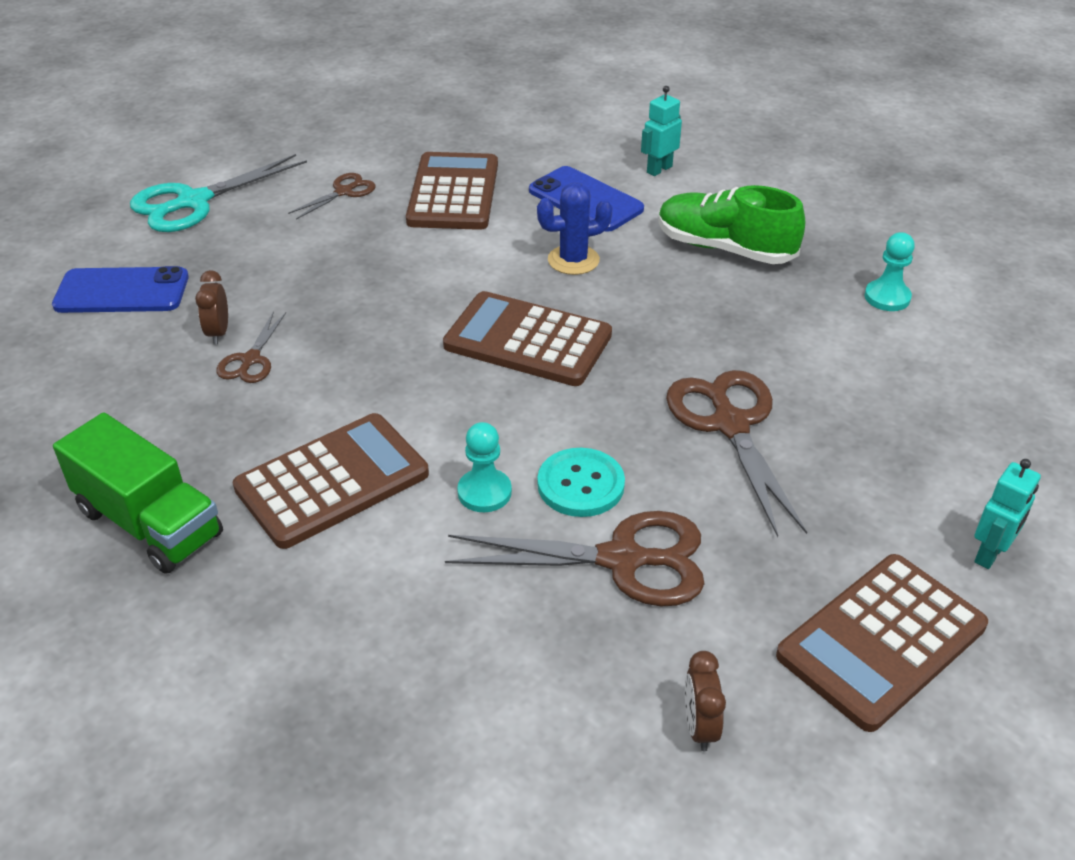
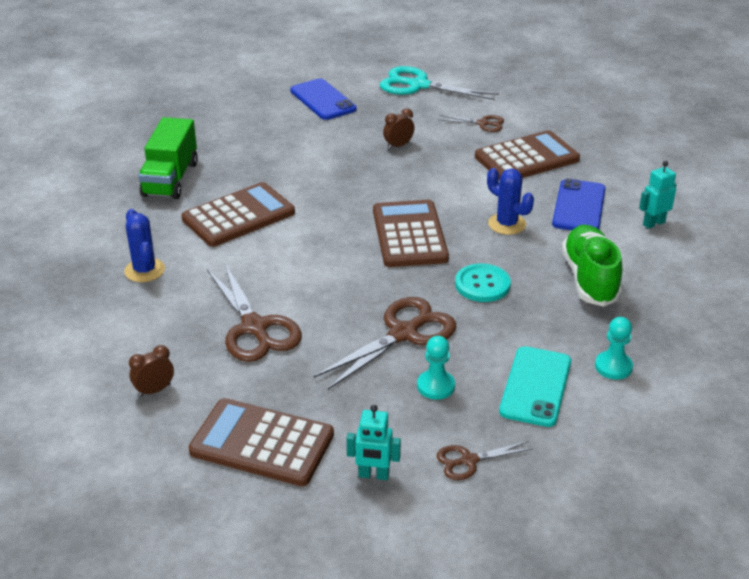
camera: 60 degrees right, 5 degrees down
(218, 333) = (318, 139): brown clock -> brown clock (398, 145)
(250, 360) = (306, 157): brown scissors -> brown scissors (469, 461)
(332, 481) = (238, 216): brown calculator -> brown calculator turned 60 degrees counterclockwise
(379, 639) = (144, 270): none -> blue cactus
(484, 492) = (269, 265): turquoise pawn -> turquoise pawn (436, 386)
(580, 485) = (302, 294): turquoise button -> turquoise button (482, 284)
(659, 169) = (653, 223): turquoise robot -> turquoise robot turned 45 degrees counterclockwise
(891, 363) = (535, 386): none -> turquoise phone

